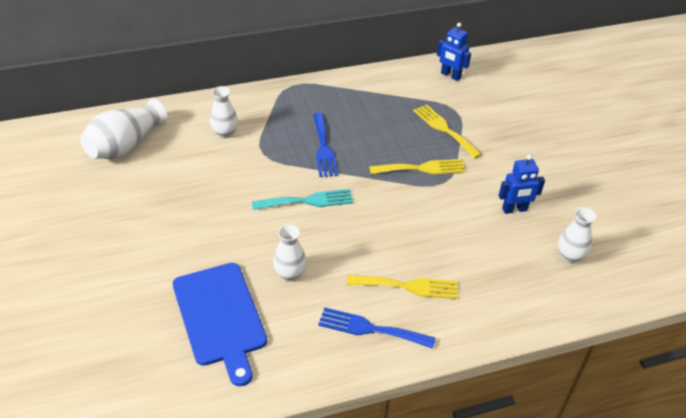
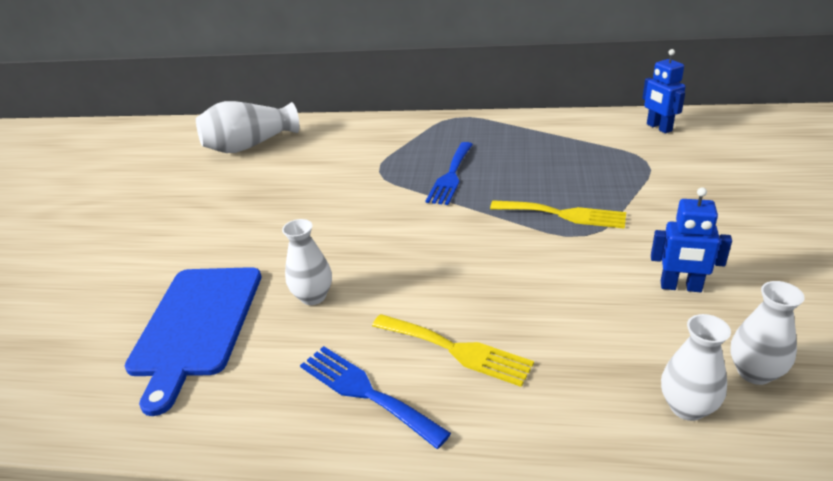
camera: 30 degrees right, 10 degrees down
(225, 133) = (353, 148): white vase -> white vase (687, 407)
(308, 201) = (394, 224): turquoise fork -> none
(444, 129) = (620, 178): yellow fork -> none

